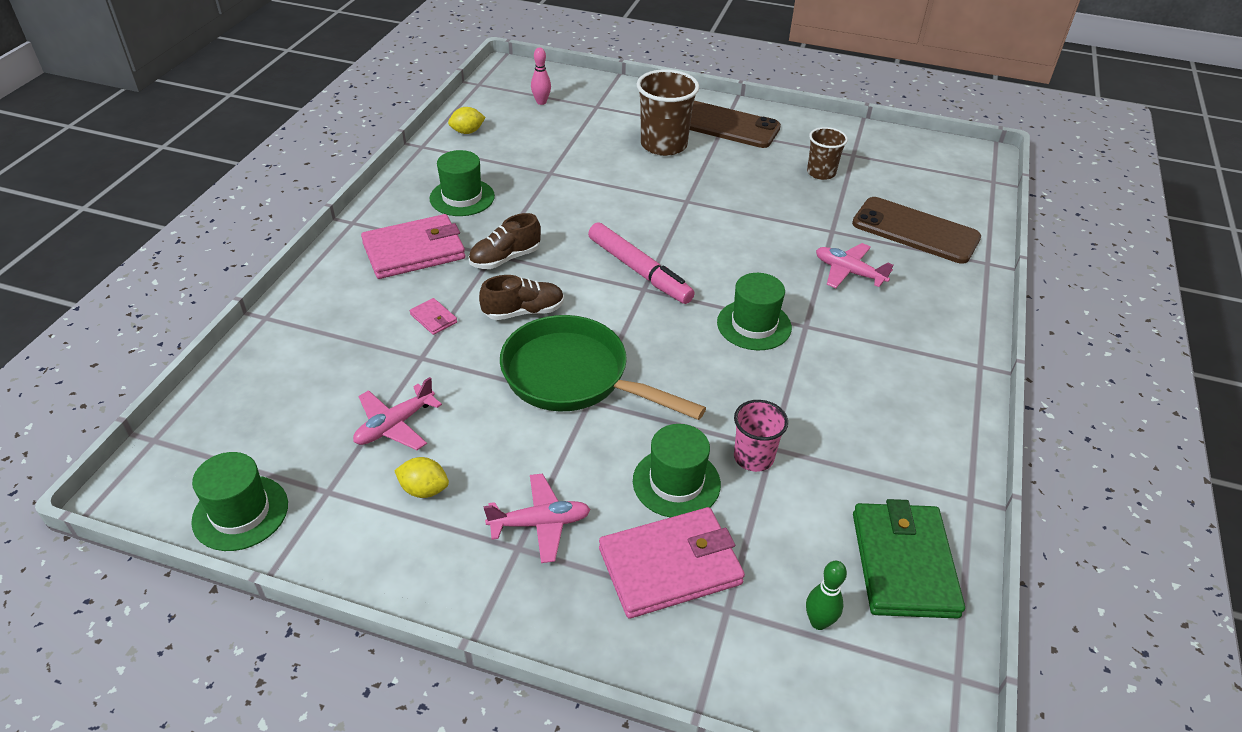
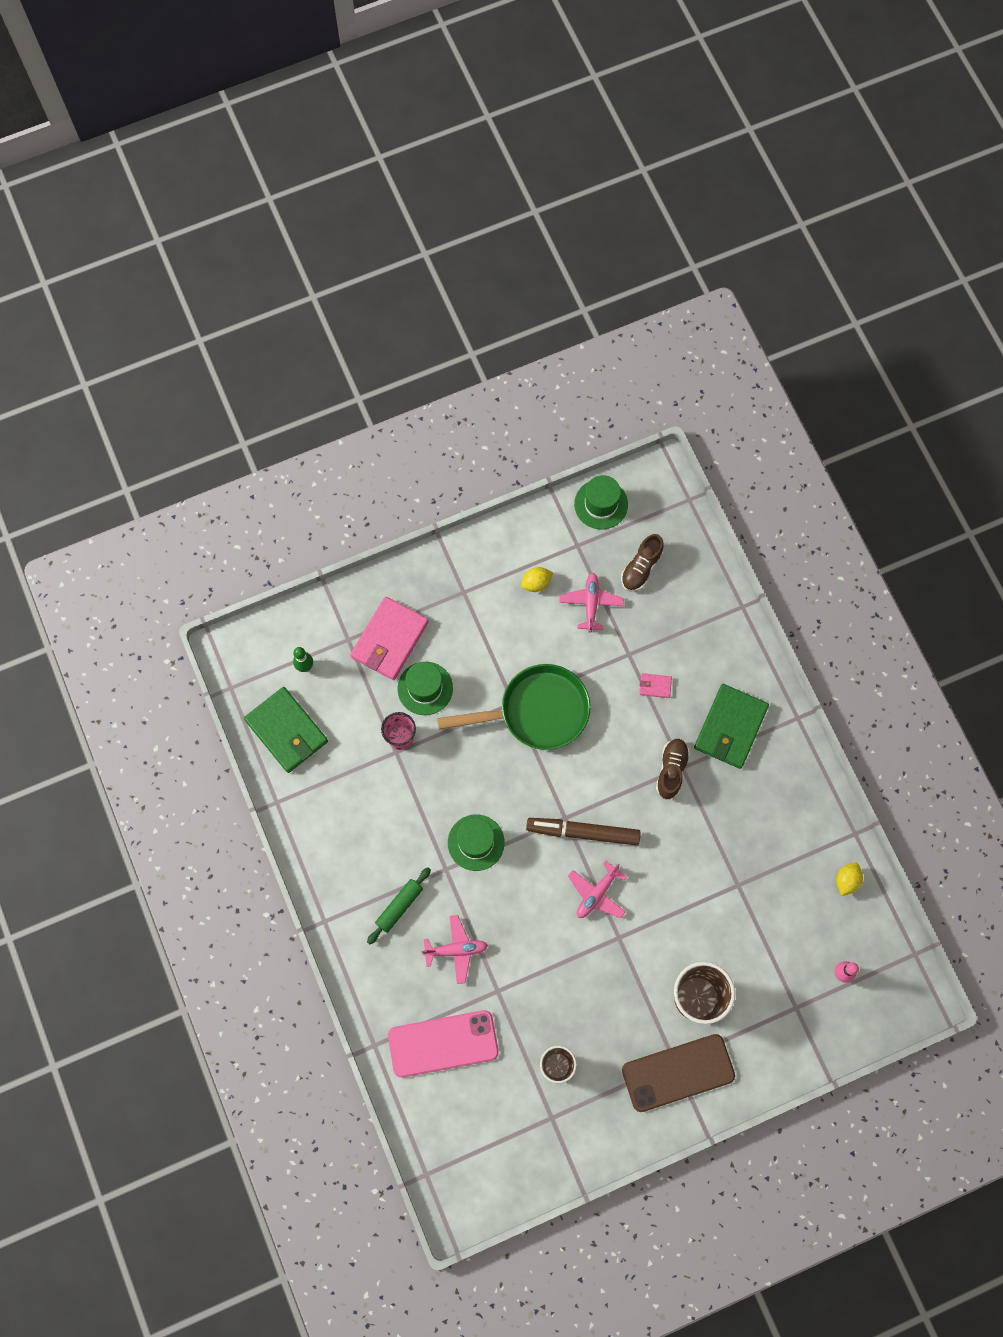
camera: 140 degrees right, 30 degrees up
(414, 251) = (730, 727): pink wallet -> green wallet
(462, 197) = (763, 803): green hat -> none
(523, 312) = (613, 735): brown shoe -> brown shoe (641, 568)
(540, 523) = (466, 612): pink plane -> pink plane (597, 893)
(639, 271) = (583, 832): pink marker -> brown marker
(882, 329) = (399, 906): none -> green rolling pin
(915, 231) = (443, 1044): brown phone -> pink phone

